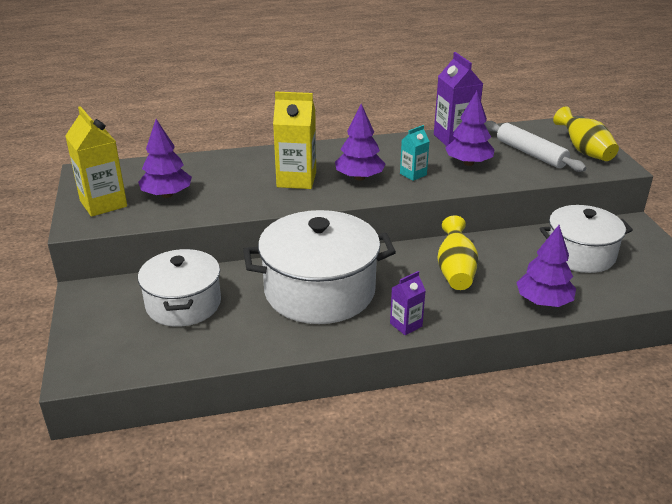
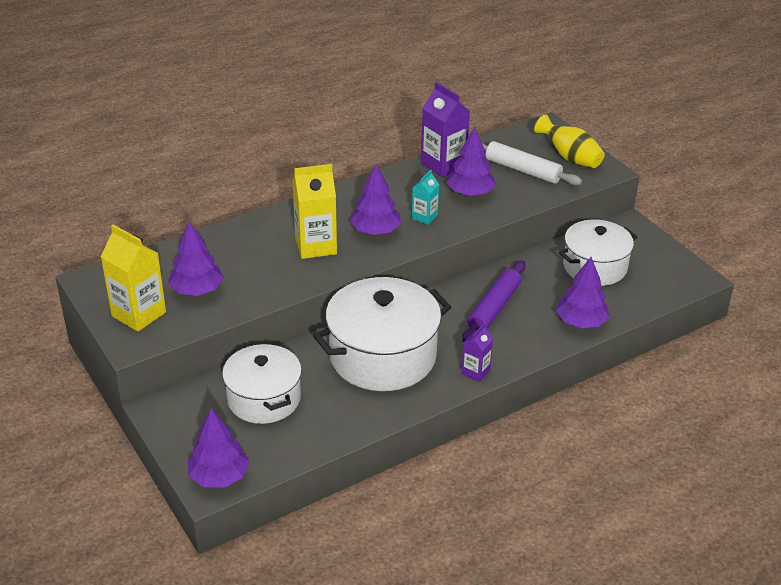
camera: 20 degrees left, 5 degrees up
(92, 365) = (219, 477): none -> purple tree
(455, 271) = (494, 308): yellow vase -> purple rolling pin

